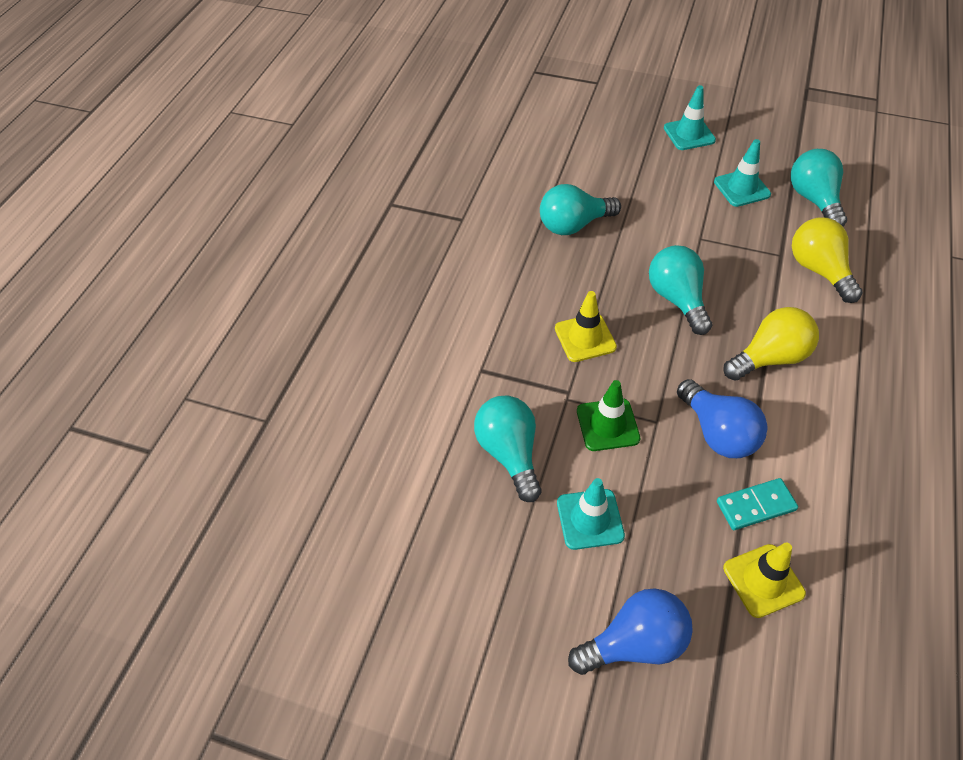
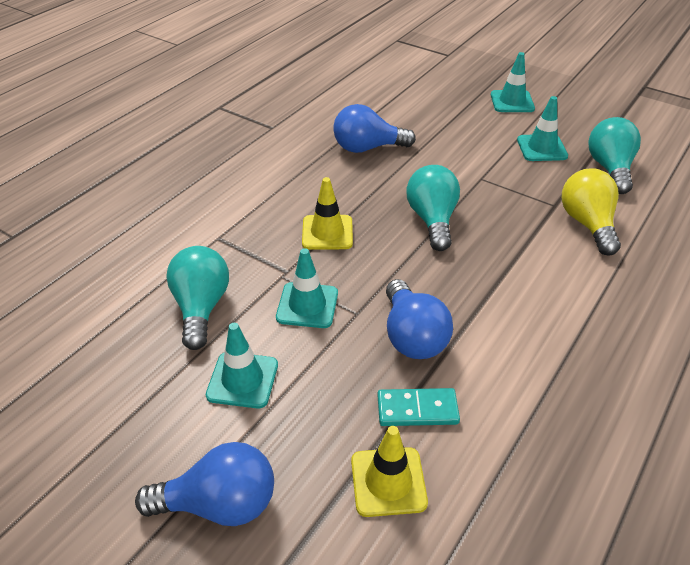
camera: 15 degrees right, 10 degrees down
(573, 225) = (367, 148): turquoise light bulb -> blue light bulb
(607, 425) = (307, 305): green traffic cone -> turquoise traffic cone
(769, 358) = (499, 285): yellow light bulb -> none

